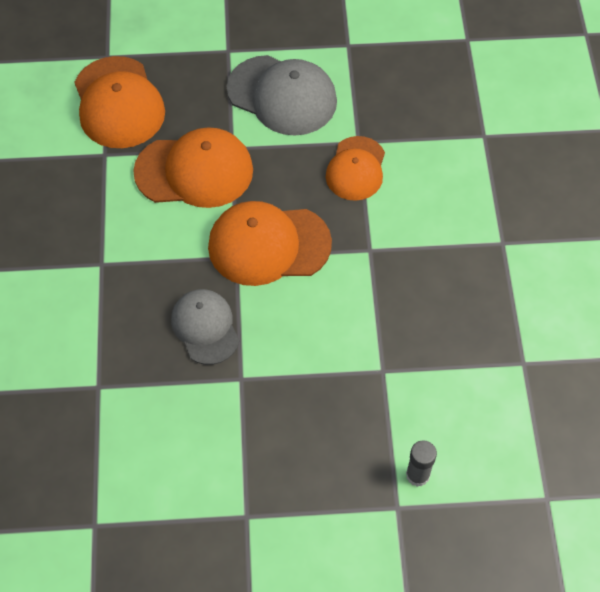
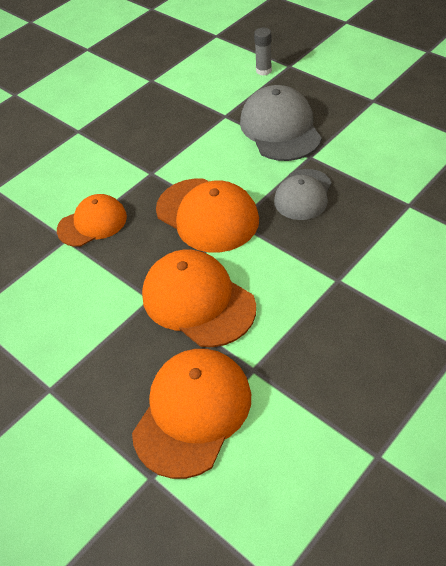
camera: 130 degrees left, 10 degrees down
(282, 95) = (65, 312): grey cap -> grey cap (280, 128)

